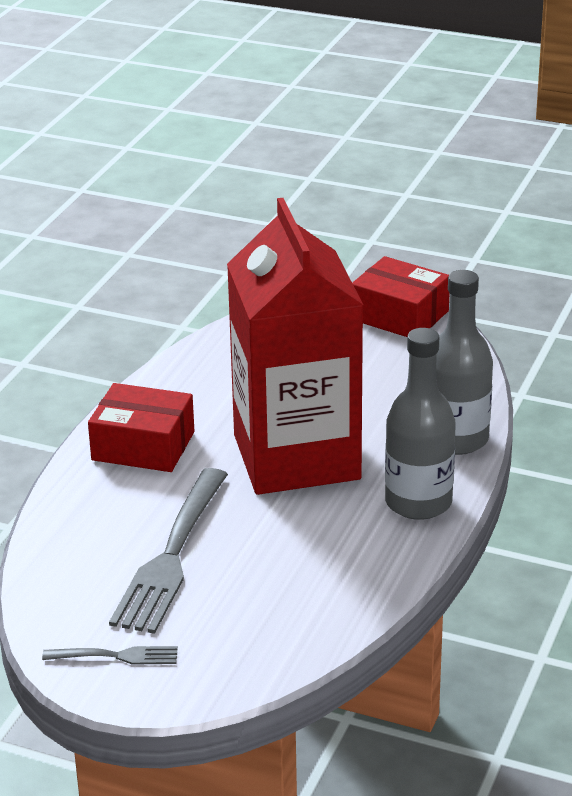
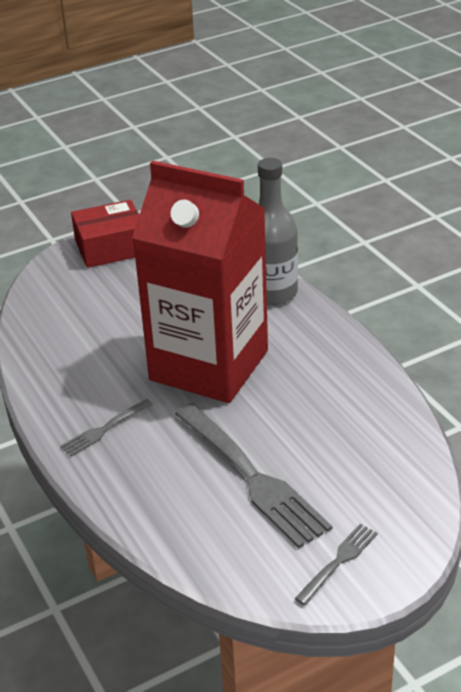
camera: 50 degrees left, 5 degrees up
(143, 446) = (105, 429): red box -> grey fork
(418, 502) = (319, 340): grey bottle -> none

